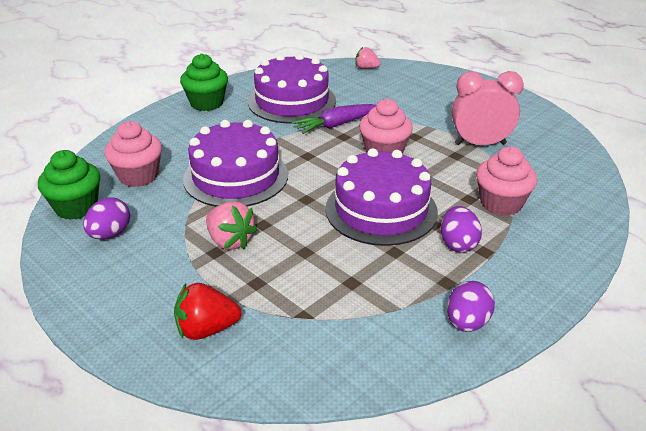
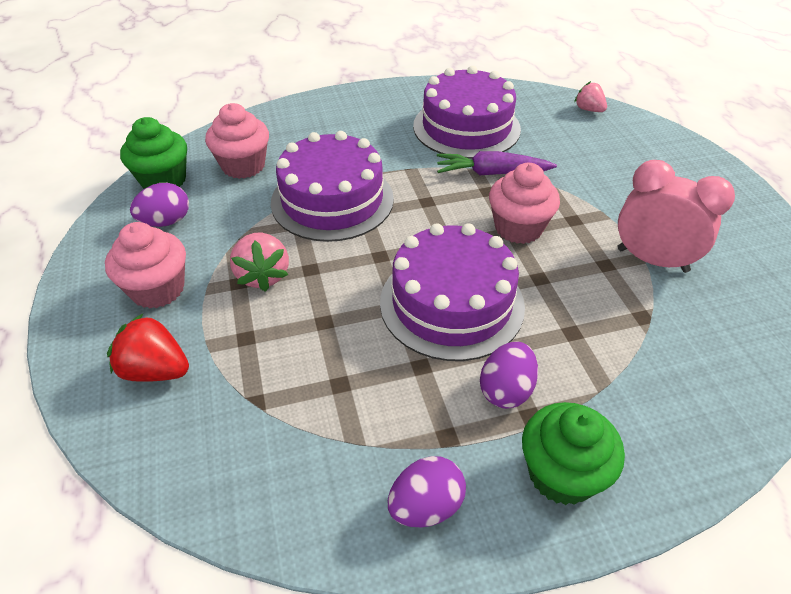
camera: 30 degrees right, 10 degrees up
(207, 103) = (376, 102): green cupcake -> green cupcake (561, 474)
(501, 203) = (610, 357): pink cupcake -> pink cupcake (158, 289)

